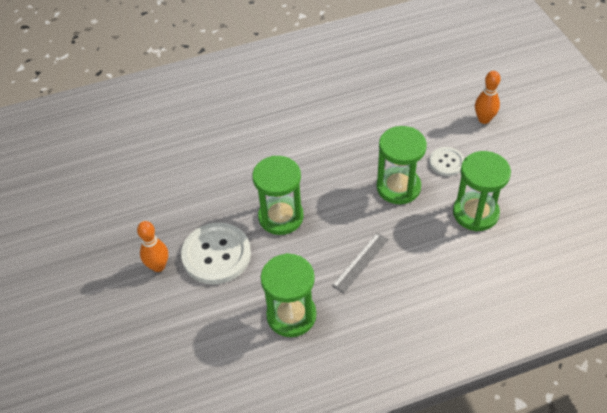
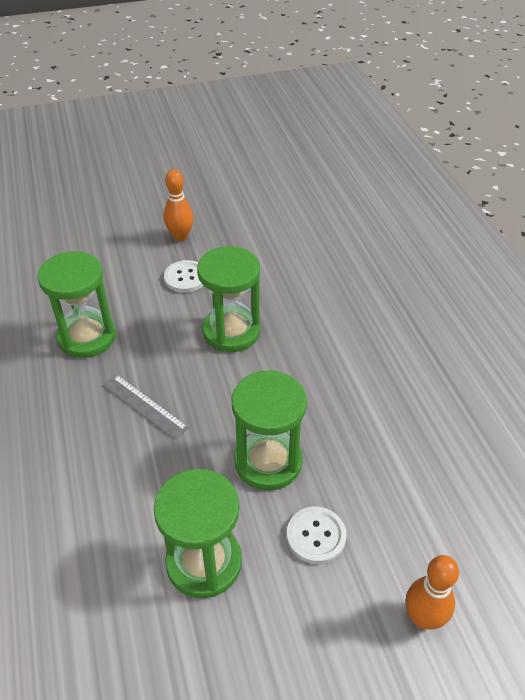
camera: 90 degrees right, 5 degrees down
(216, 255) = (185, 278): white button -> white button, size x0.55

